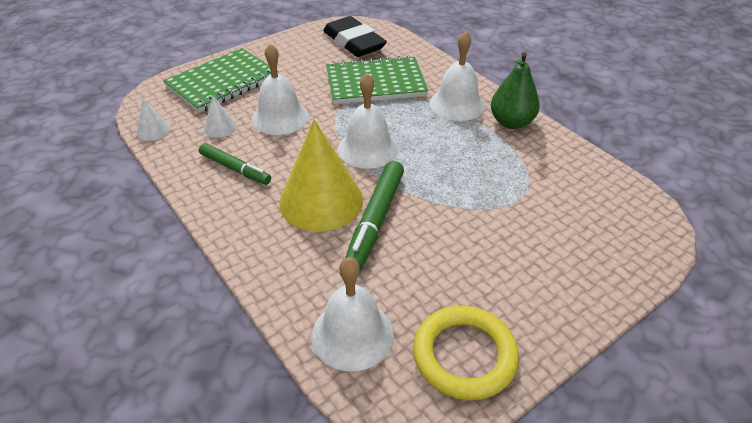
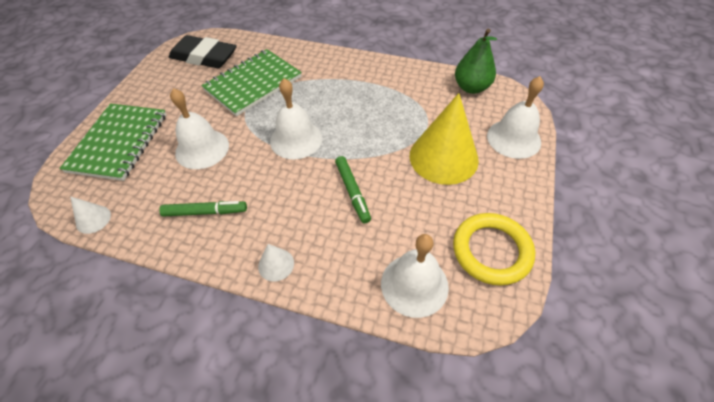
camera: 35 degrees left, 10 degrees up
(220, 127) = (156, 184): white cone -> white cone (276, 264)
(321, 201) = (300, 199): yellow cone -> yellow cone (443, 157)
(375, 220) = (352, 192): green marker -> green marker, size x0.67
(457, 104) = (328, 73): white bell -> white bell (513, 138)
(511, 122) = (375, 70): green pear -> green pear (471, 87)

